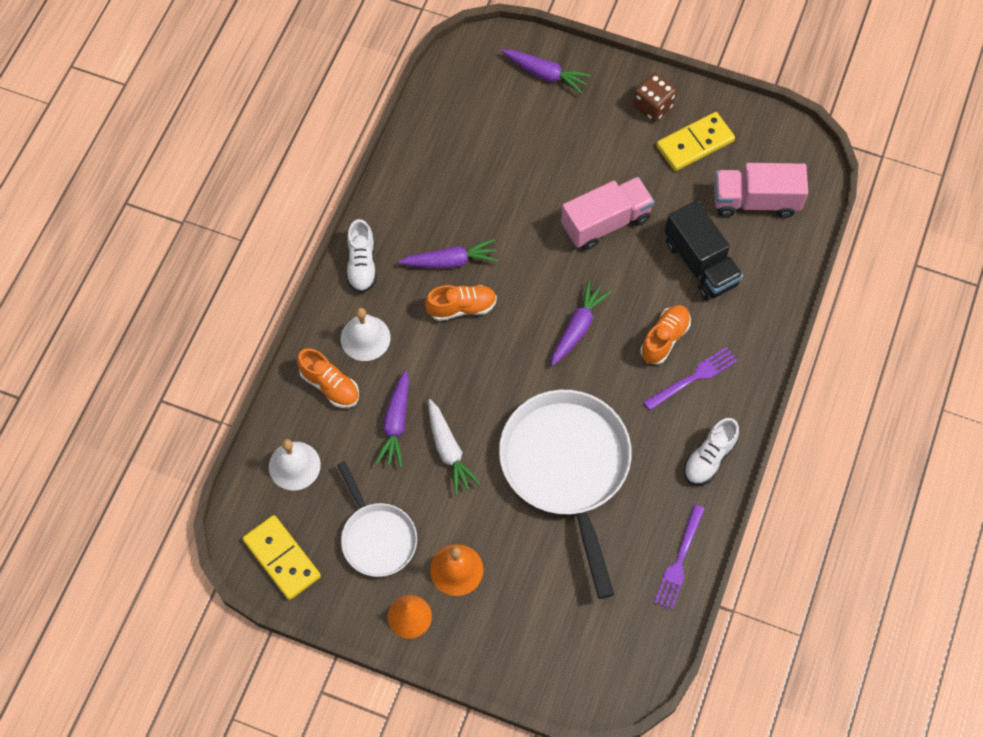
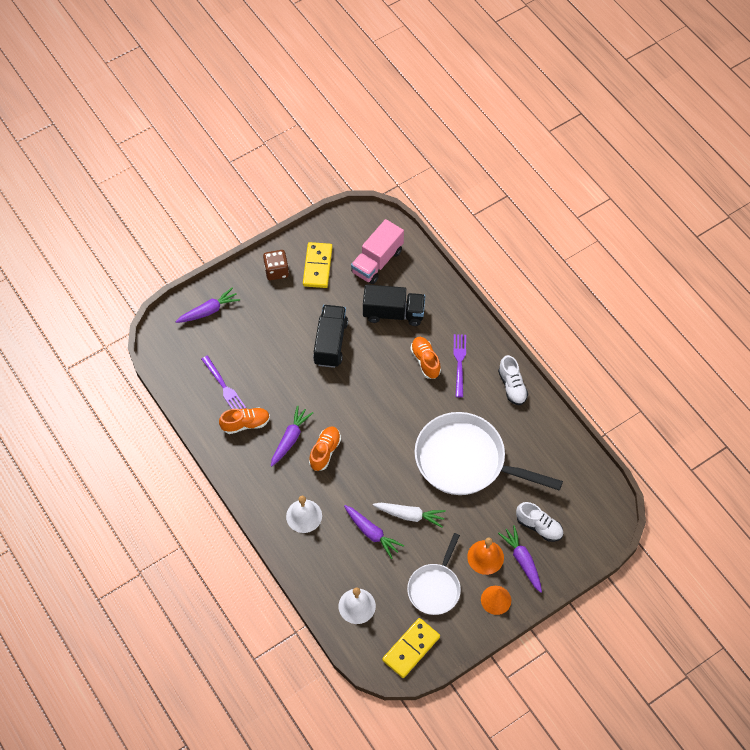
camera: 55 degrees left, 5 degrees down
(282, 558) = (411, 648): yellow domino -> yellow domino turned 45 degrees counterclockwise
(330, 385) = (320, 554): orange shoe -> orange shoe (245, 424)
(362, 265) = (254, 488): white shoe -> white shoe (539, 526)
(377, 537) = (435, 587): white pan -> white pan turned 105 degrees clockwise
(578, 327) = (384, 399): purple carrot -> purple carrot (522, 560)
(605, 222) = (330, 343): pink truck -> black truck
(679, 561) = (560, 440): purple fork -> purple fork (224, 387)

